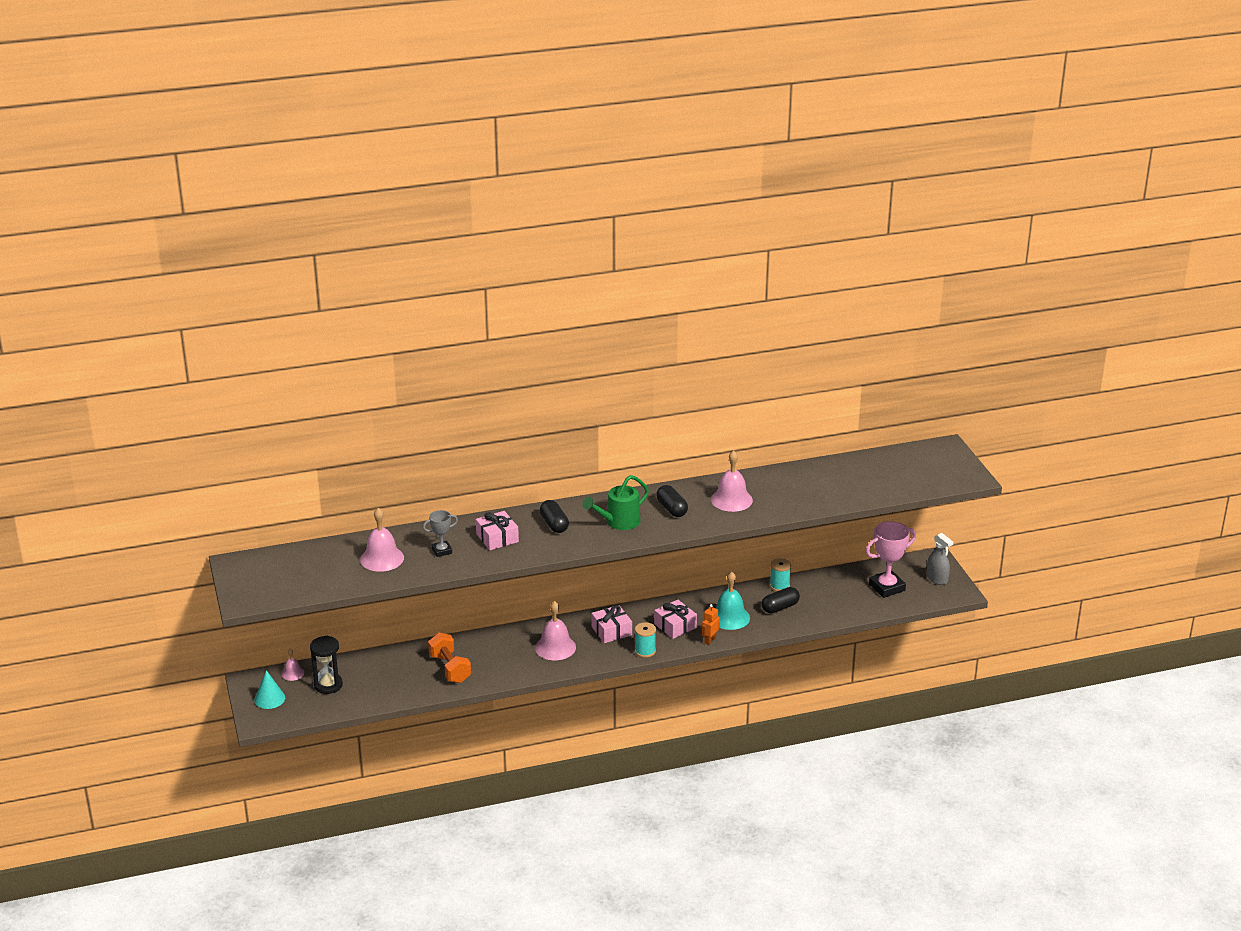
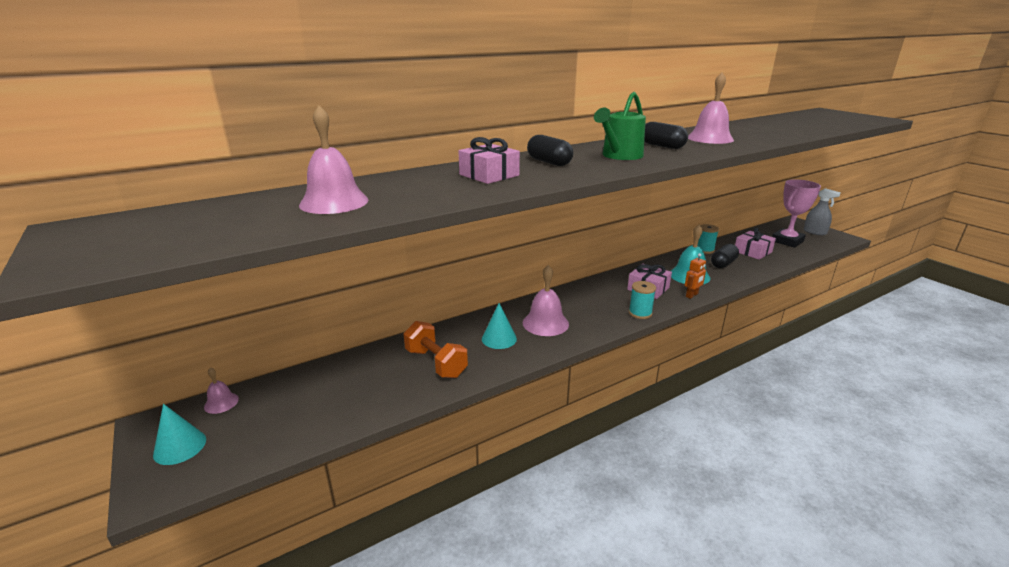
camera: 15 degrees left, 5 degrees down
(328, 685) = (274, 410): black hourglass -> none
(442, 551) = (421, 189): grey trophy -> none
(508, 655) = (499, 339): none -> turquoise cone
(611, 631) = (592, 301): pink gift -> pink gift (752, 251)
(710, 640) = (692, 295): orange robot -> orange robot turned 150 degrees counterclockwise

